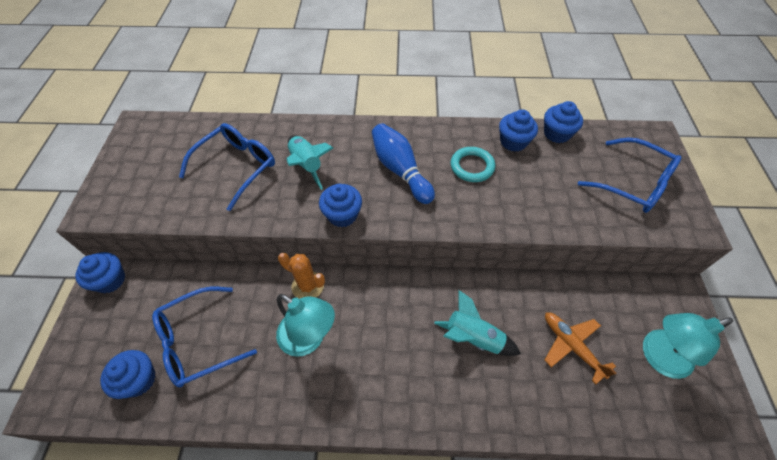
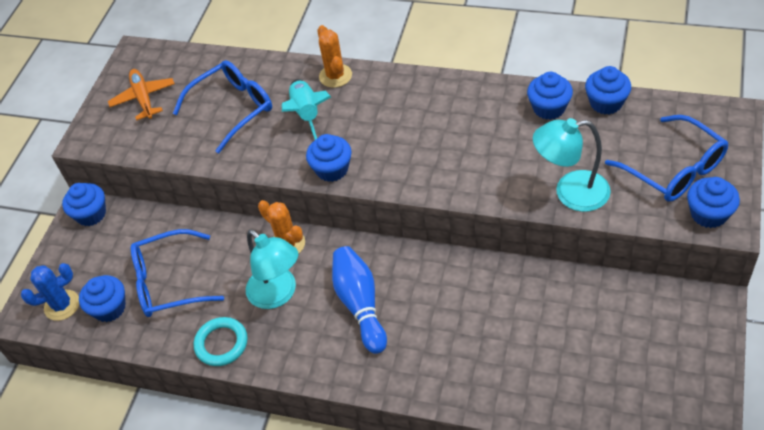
camera: 20 degrees right, 5 degrees down
(86, 384) = (62, 305): none -> blue cactus
(325, 130) = (335, 76): none -> orange cactus
(400, 170) = (407, 128): blue bowling pin -> blue bowling pin (360, 305)
(472, 167) = (489, 132): turquoise ring -> turquoise ring (221, 344)
(473, 338) = (450, 316): turquoise rocket -> none
(571, 346) = (557, 339): orange plane -> orange plane (143, 98)
(658, 357) = (651, 363): turquoise lamp -> turquoise lamp (570, 193)
(678, 219) = (708, 214): none -> blue cupcake

